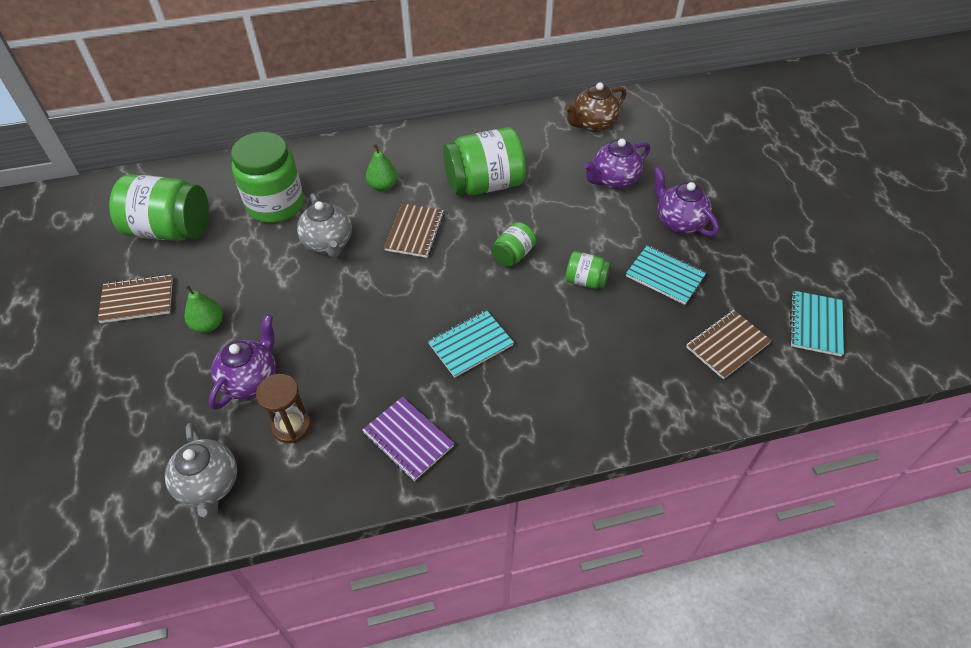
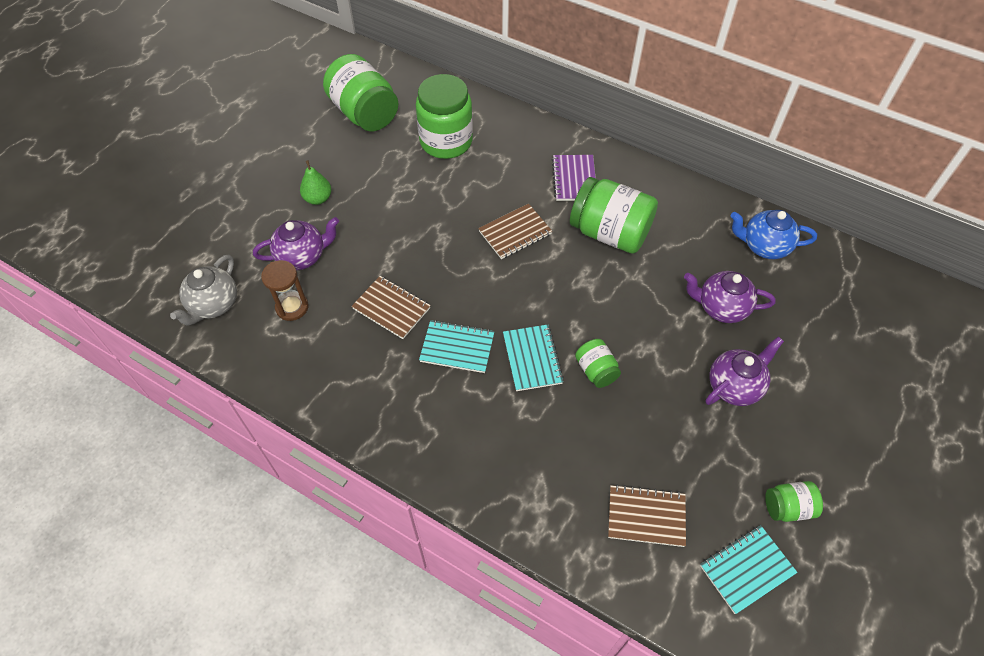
camera: 45 degrees right, 5 degrees up
(137, 300) = (298, 150): brown notebook -> brown notebook (391, 308)
(328, 243) = (448, 196): grey teapot -> none
(383, 186) = (533, 179): green pear -> none
(408, 439) = (345, 377): purple notebook -> purple notebook (574, 179)
(513, 255) = (565, 306): green jar -> green jar (788, 507)
(593, 124) = (764, 246): brown teapot -> blue teapot
(665, 276) = (665, 419): turquoise notebook -> turquoise notebook (532, 359)
(679, 222) = (734, 386): purple teapot -> purple teapot turned 45 degrees clockwise

